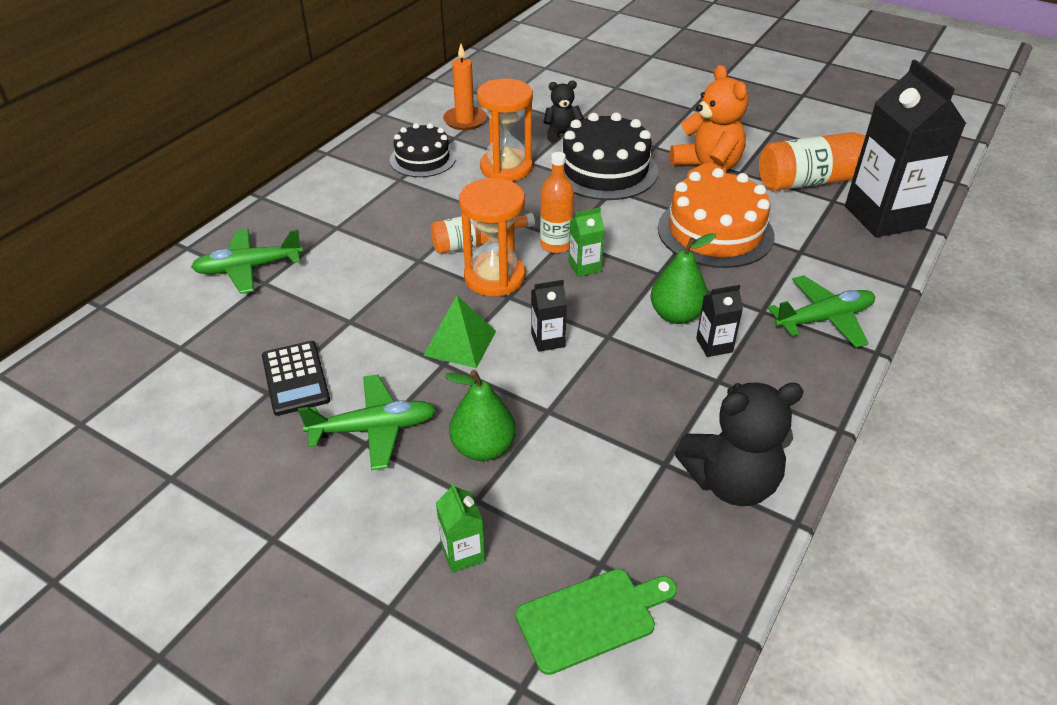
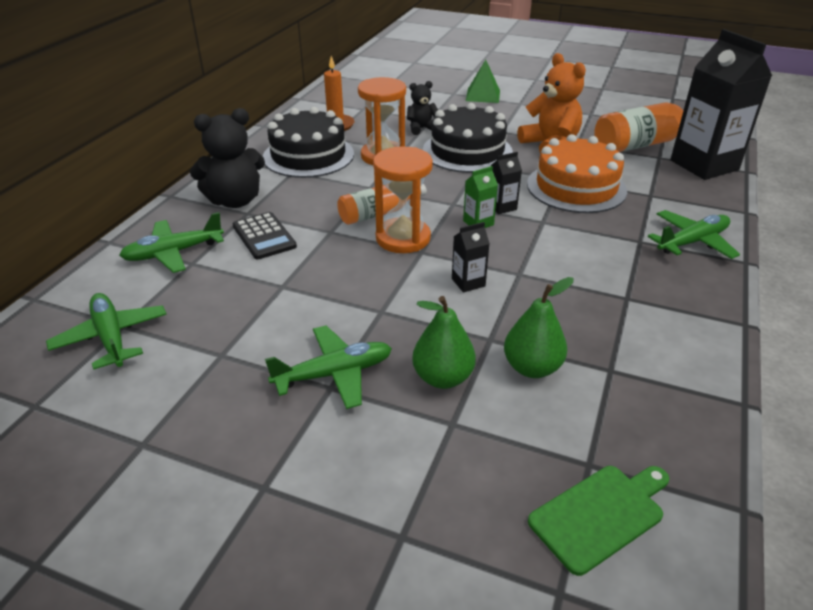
camera: 10 degrees left, 5 degrees down
(166, 359) = (111, 337): none -> green plane
(296, 378) = (245, 339): black calculator -> black calculator (264, 236)
(422, 159) = (308, 155): black cake -> black cake, size x1.57
(460, 343) = (390, 293): green pyramid -> green pyramid (483, 95)
(463, 553) = (456, 473): green carton -> none
(556, 245) = (447, 209): orange bottle -> none
(676, 315) = (570, 251): green pear -> green pear (532, 368)
(714, 345) = (612, 271): black carton -> black carton (502, 207)
(731, 482) = (674, 378): black teddy bear -> black teddy bear (235, 201)

